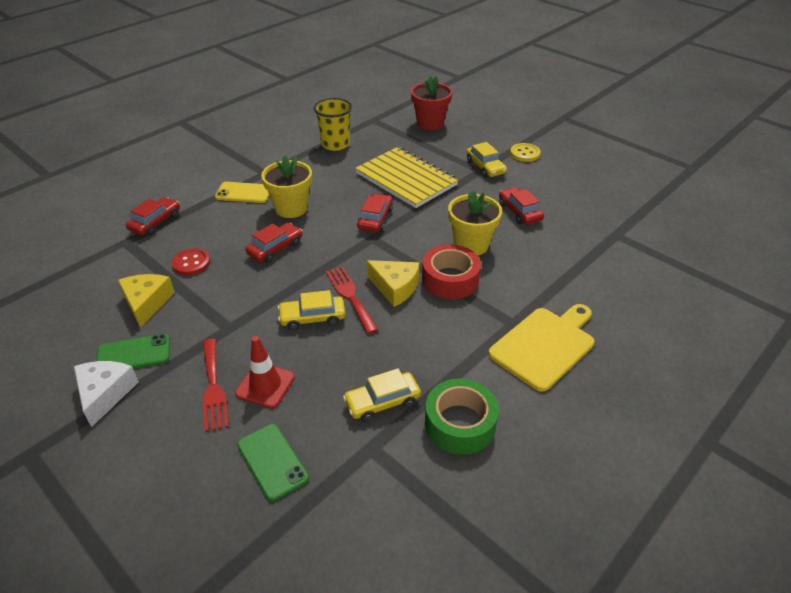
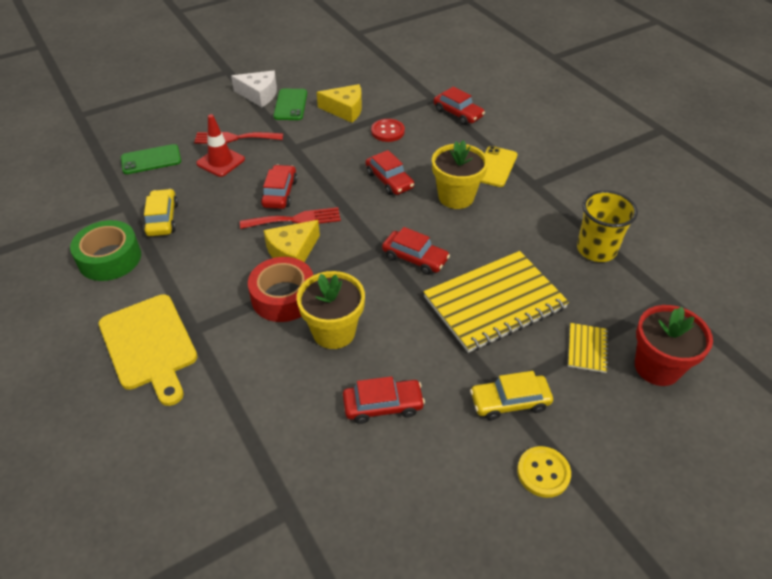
camera: 105 degrees right, 5 degrees up
(312, 318) = (280, 193): yellow car -> red car
(428, 144) = (587, 348): none -> yellow notebook

